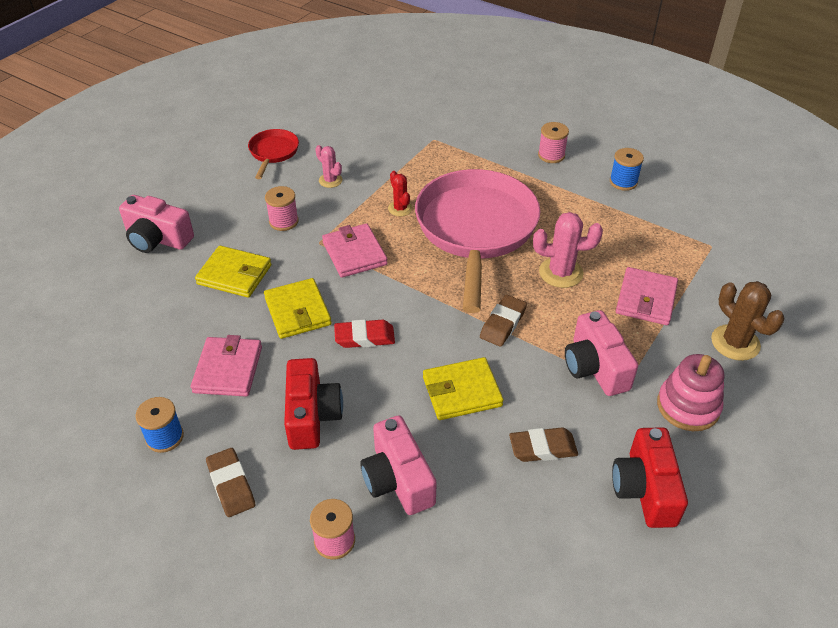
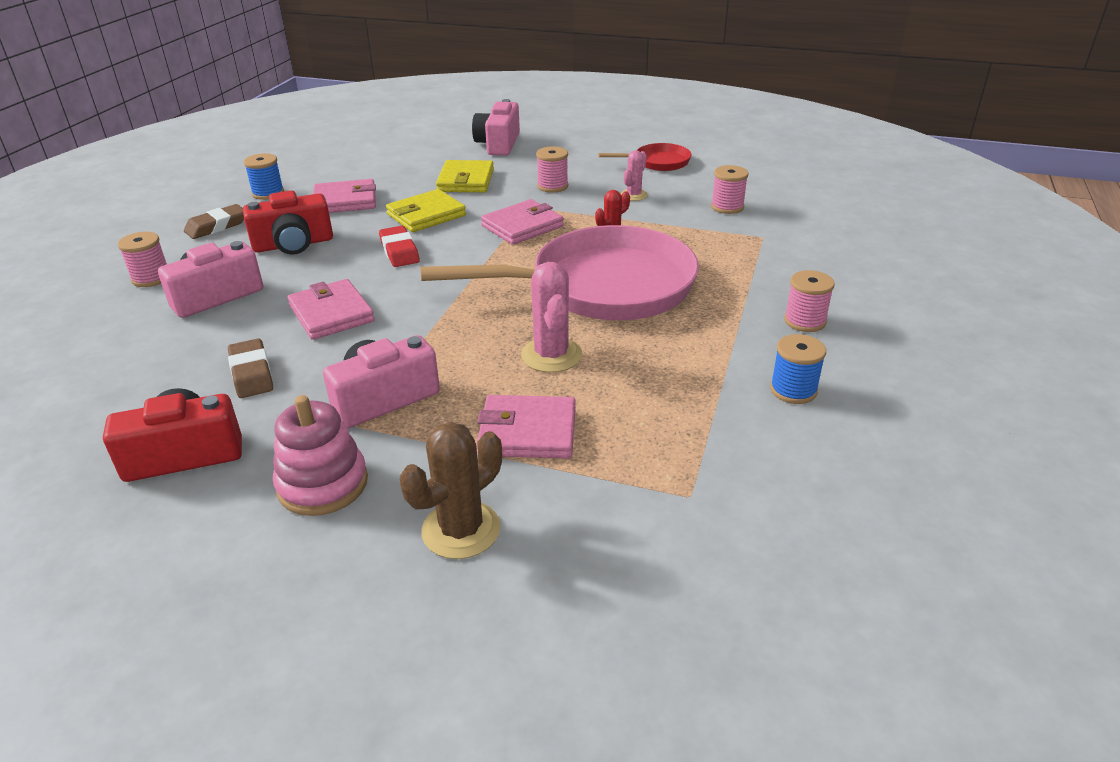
camera: 75 degrees right, 10 degrees down
(378, 141) = (727, 207): none -> pink spool
(462, 391) = (331, 313): yellow wallet -> pink wallet
(503, 324) = (442, 325): brown eraser -> none

